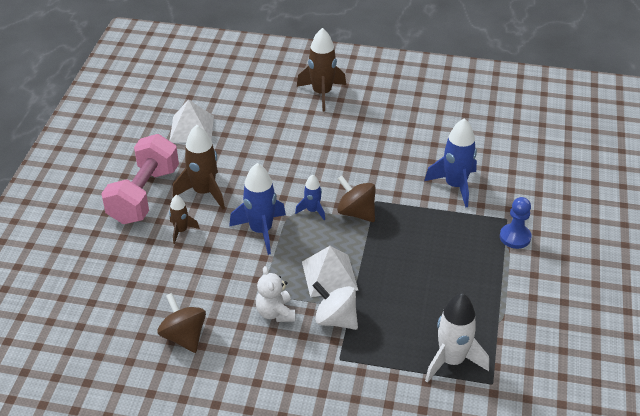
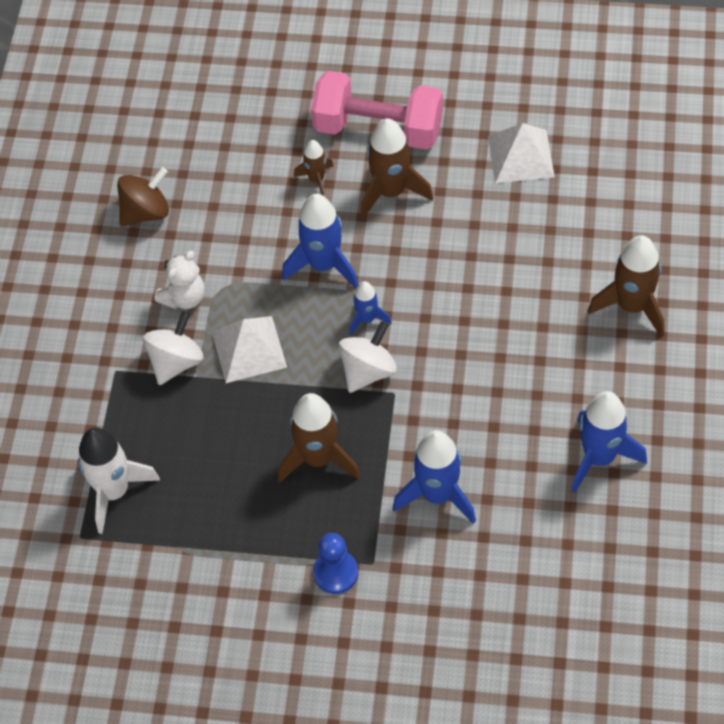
camera: 90 degrees right, 15 degrees up
(275, 313) = (184, 298): white teddy bear -> white teddy bear turned 150 degrees clockwise
(356, 212) = (368, 371): brown spinning top -> white spinning top
(426, 241) = (318, 459): none -> brown rocket
(429, 116) = (599, 457): none -> blue rocket

